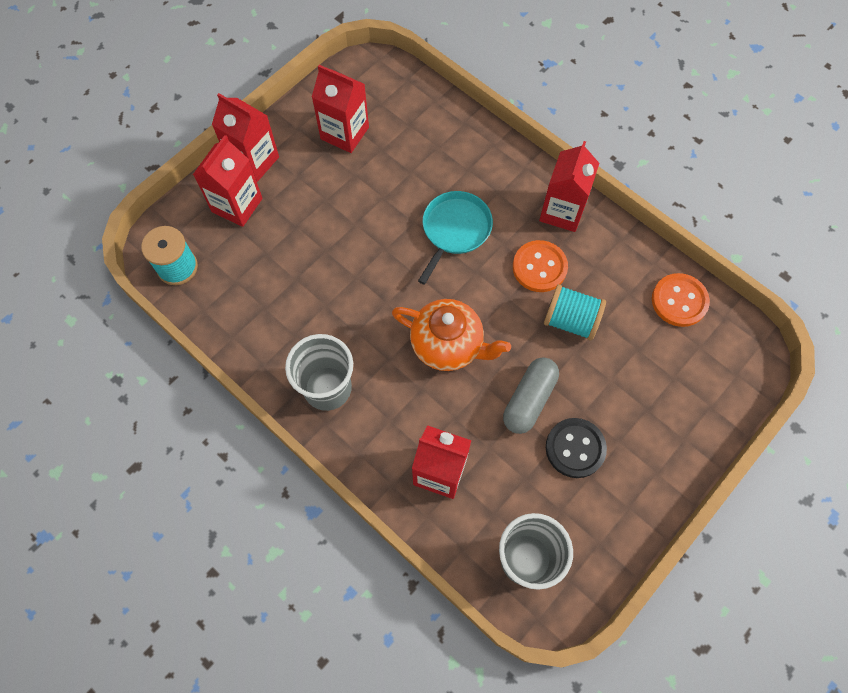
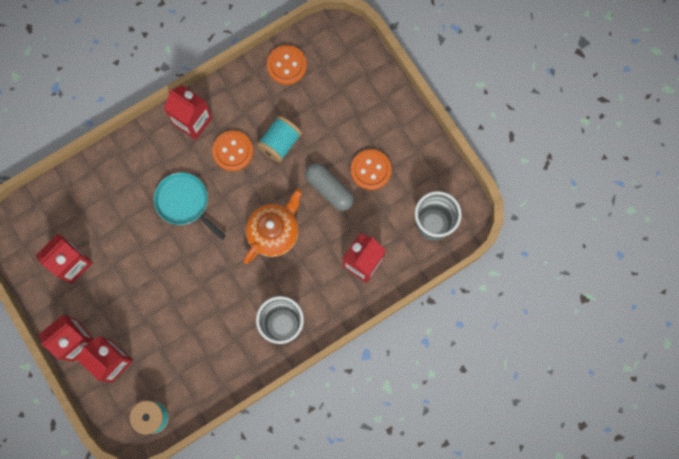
camera: 75 degrees left, 10 degrees up
(575, 448) = (370, 170): black button -> orange button

